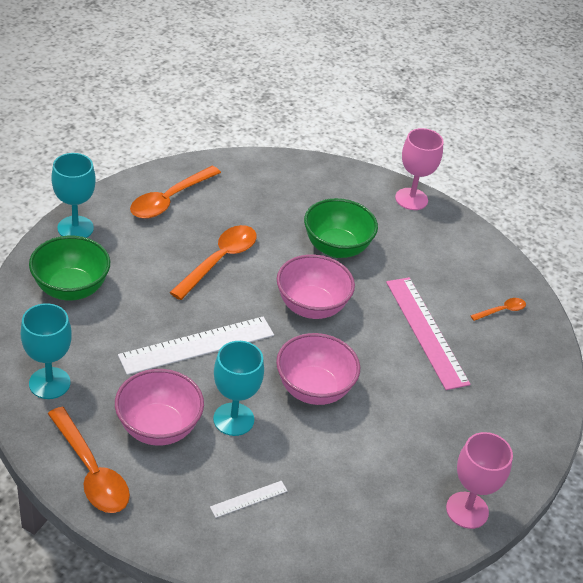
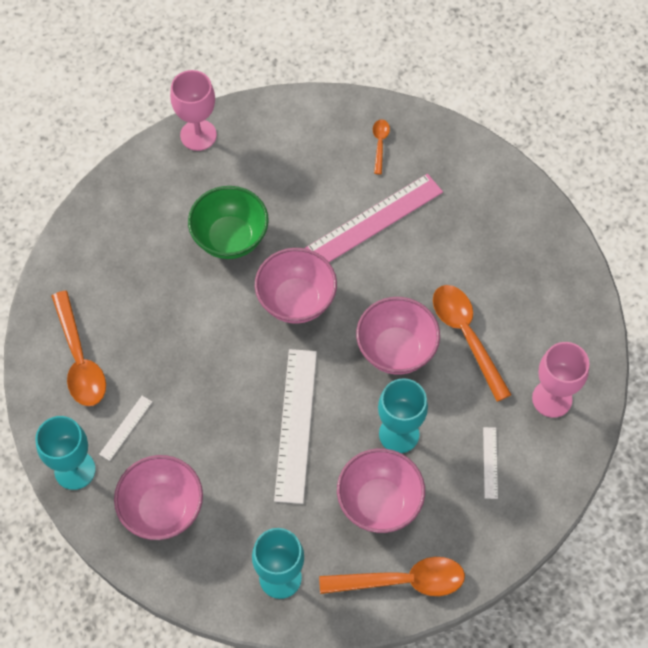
camera: 55 degrees left, 20 degrees up
(71, 289) = (162, 509): green bowl -> pink bowl
(128, 244) = (126, 428): none -> white ruler
(219, 261) = (194, 353): orange spoon -> orange spoon (466, 336)
(426, 331) = (374, 220): pink ruler -> pink ruler turned 45 degrees counterclockwise
(467, 510) = (575, 299): pink goblet -> pink goblet (552, 399)

